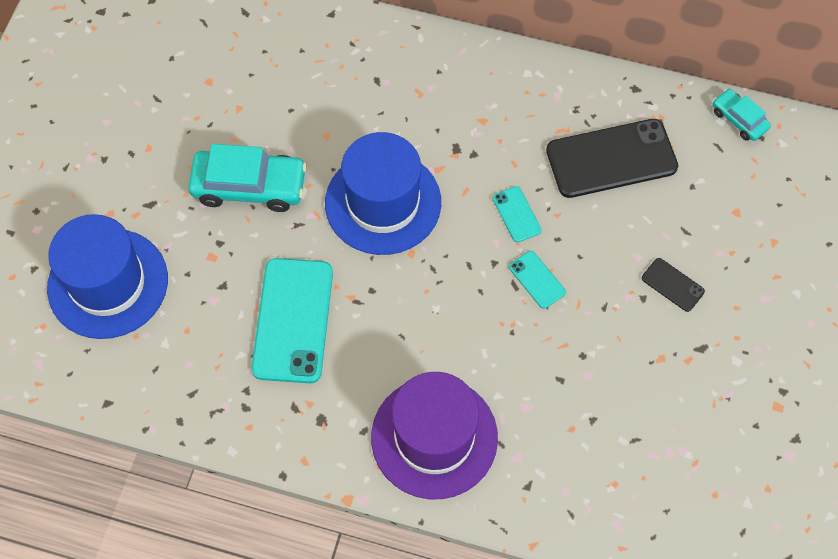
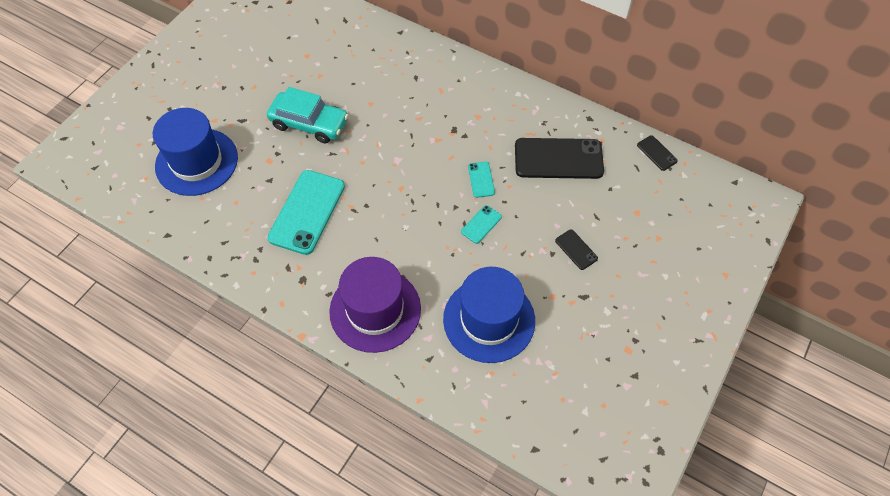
camera: 15 degrees right, 5 degrees down
(383, 202) = (393, 152): blue hat -> blue hat (489, 320)
(537, 280) = (481, 224): turquoise phone -> turquoise phone turned 60 degrees clockwise
(738, 119) = (656, 153): turquoise car -> black phone

